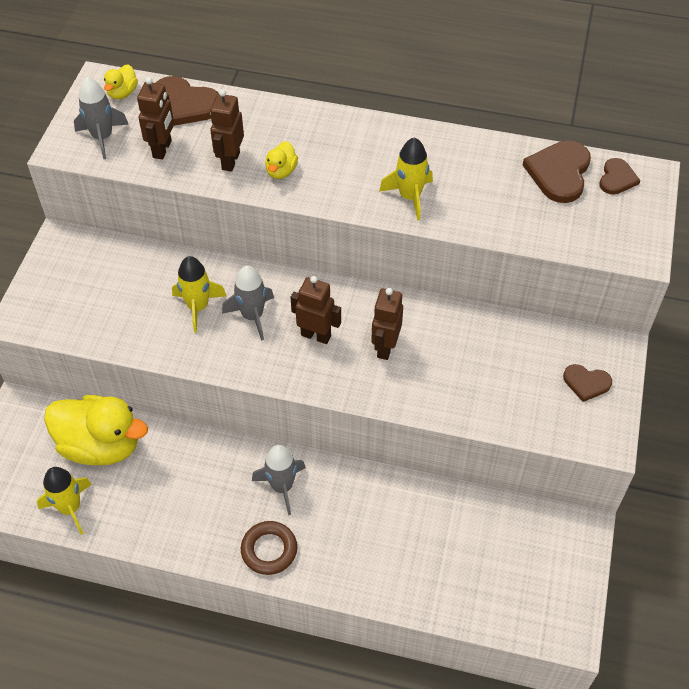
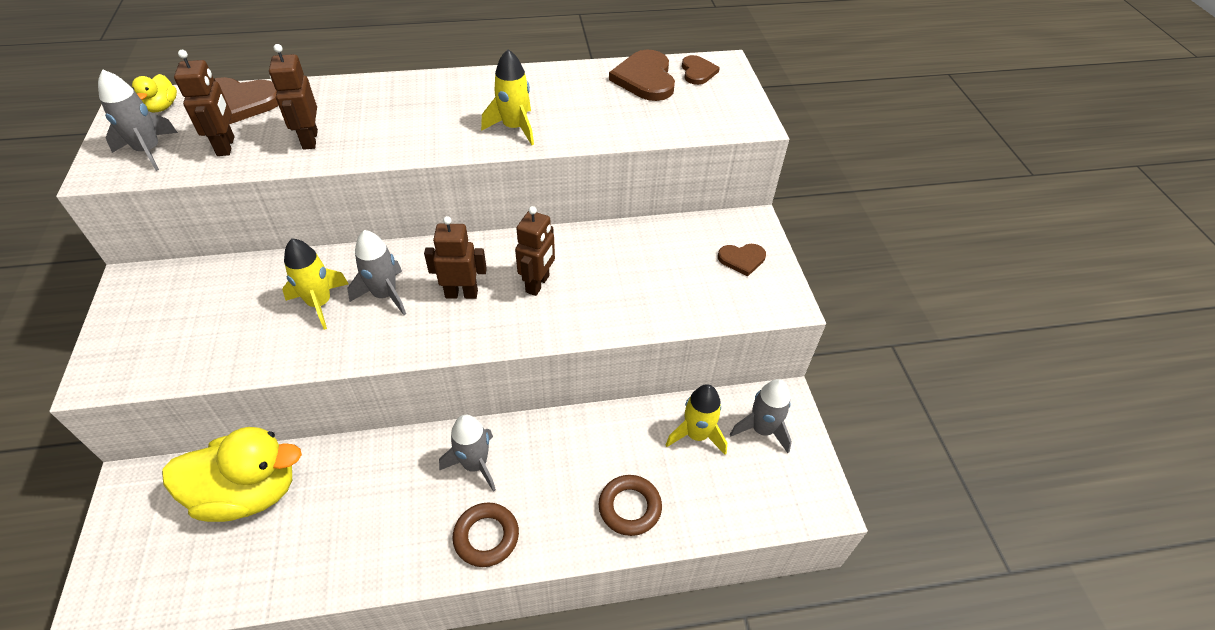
camera: 25 degrees left, 5 degrees down
(70, 508) = (229, 578): yellow rocket -> yellow rocket (696, 435)
(281, 171) = (370, 136): yellow duck -> none
(385, 347) = (538, 284): brown robot -> brown robot turned 150 degrees counterclockwise
(396, 571) = (629, 507): none -> brown ring
(547, 548) = (762, 429): none -> grey rocket

